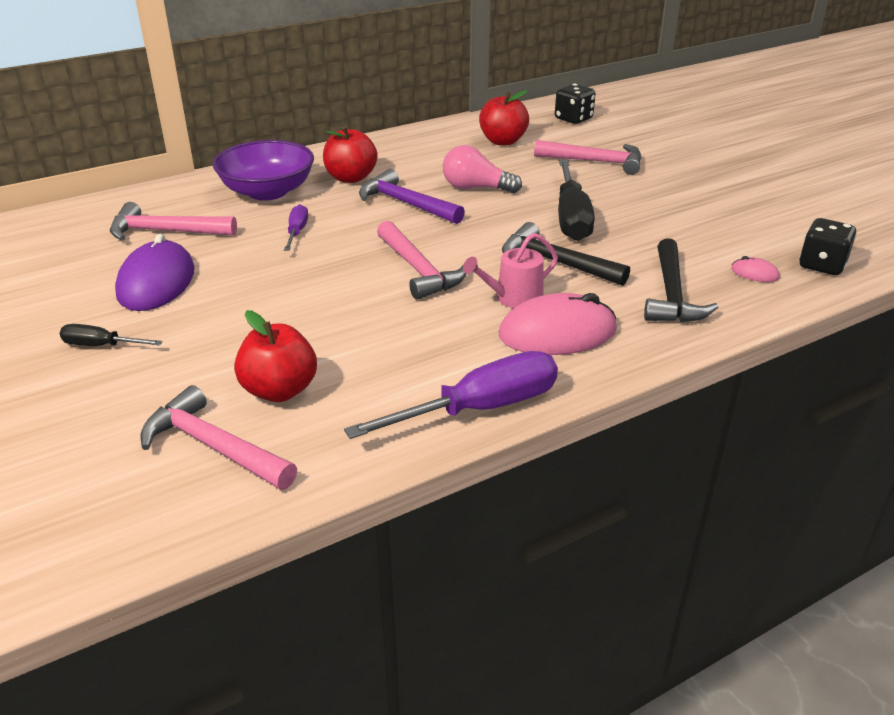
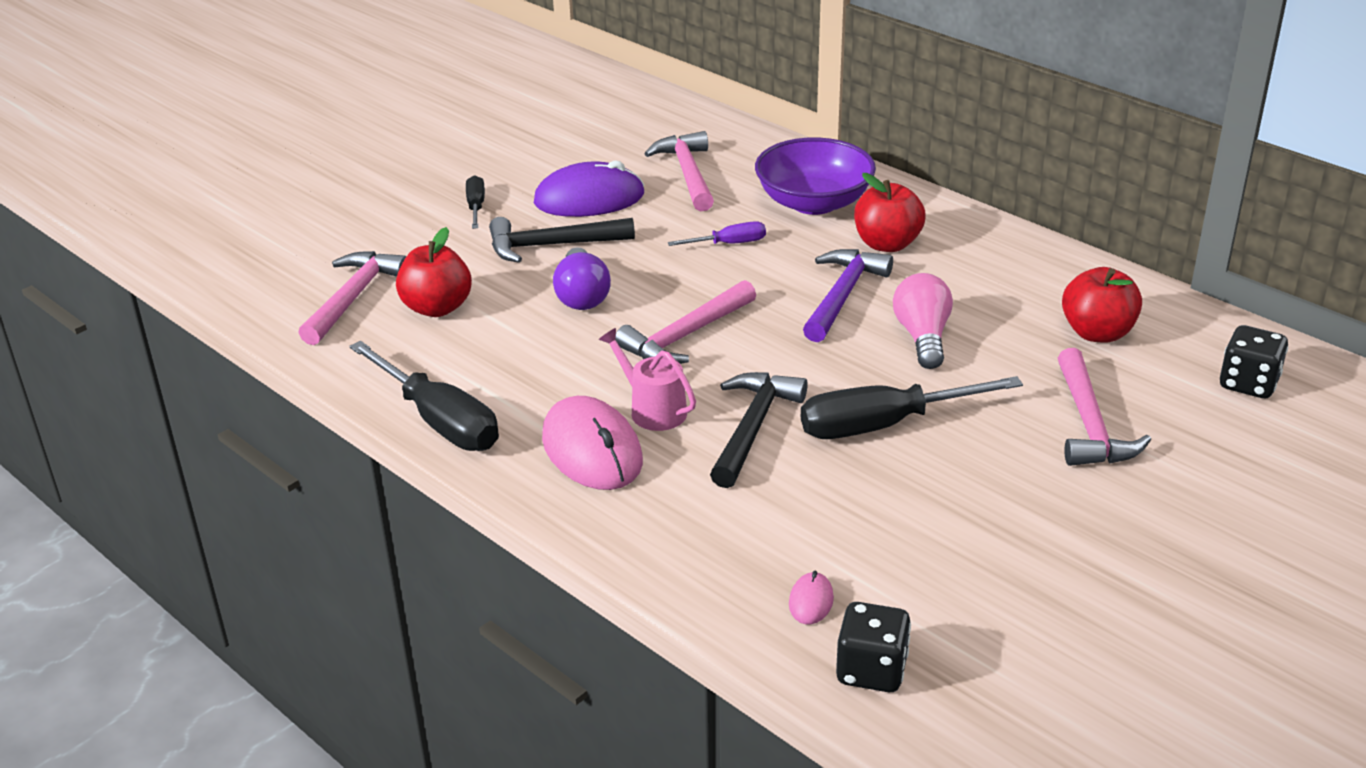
camera: 75 degrees right, 0 degrees up
(322, 307) = (582, 296): none -> purple light bulb
(480, 408) = (439, 421): purple screwdriver -> black screwdriver
(671, 295) = (716, 528): black hammer -> black hammer (551, 245)

